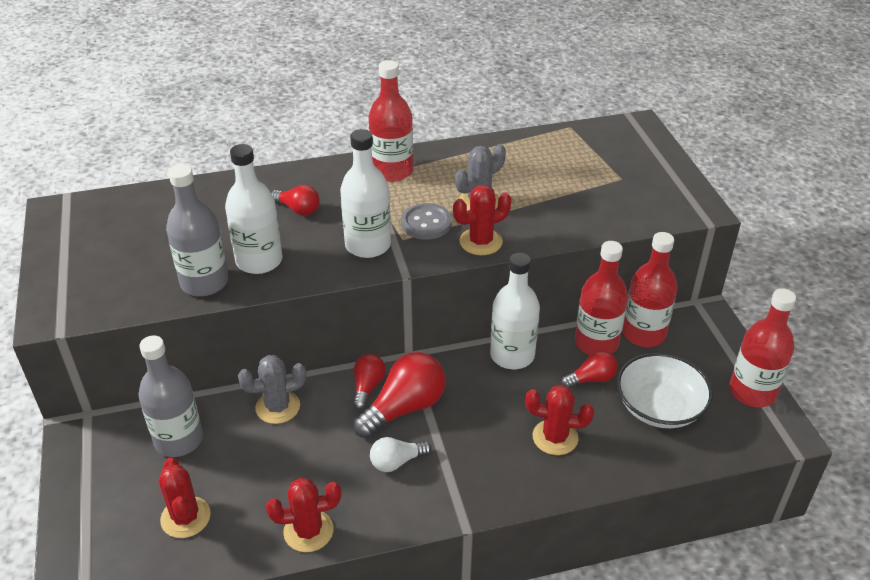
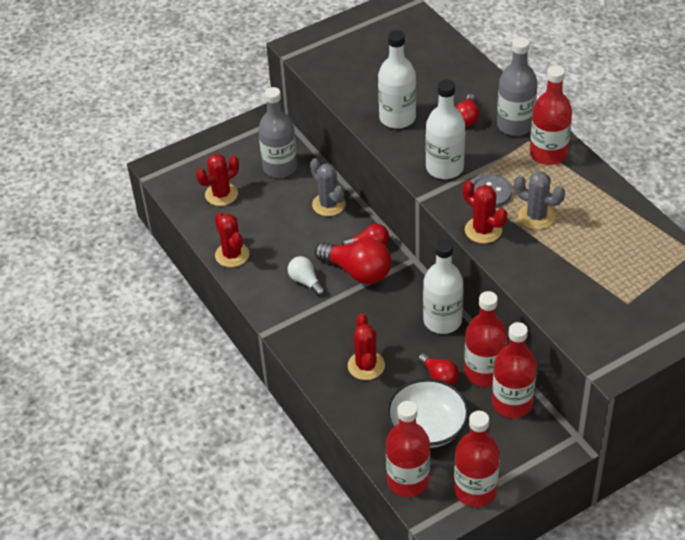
camera: 75 degrees right, 5 degrees up
(204, 282) = (361, 100): grey bottle -> grey bottle (515, 125)
(731, 443) = (408, 480): none -> red bottle

